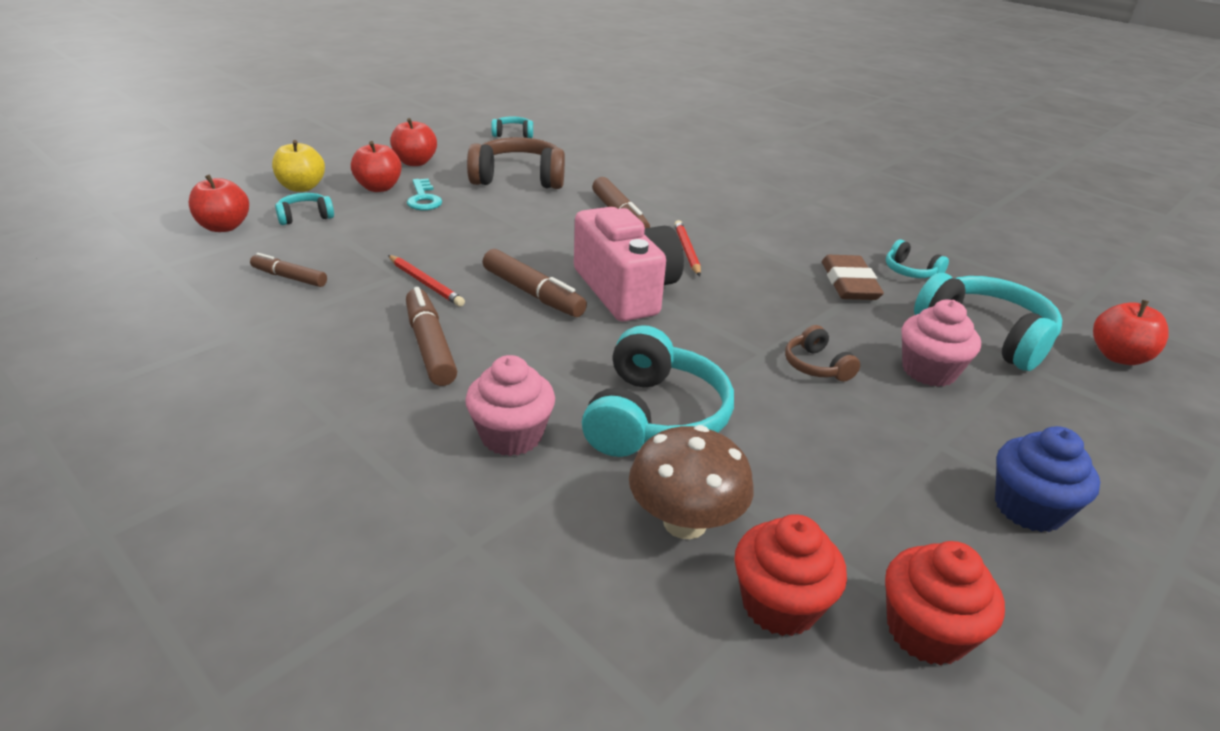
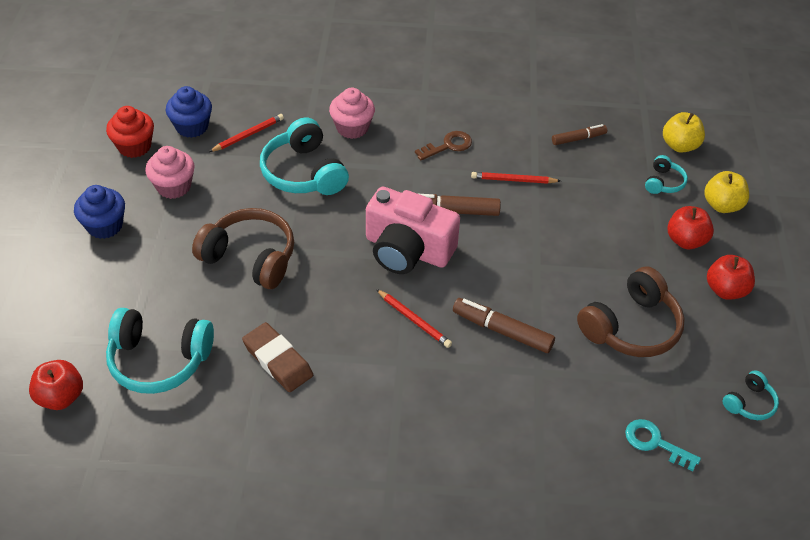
camera: 140 degrees right, 15 degrees up
(224, 227) = (679, 145): red apple -> yellow apple
(423, 199) = (642, 250): turquoise key -> turquoise key (655, 443)
(430, 346) = (448, 146): brown marker -> brown key
(685, 522) = (248, 135): brown mushroom -> red pencil
(779, 604) = (192, 127): red cupcake -> blue cupcake
(816, 366) = (250, 258): brown headphones -> brown headphones, size x2.00
(910, 271) = (241, 413): turquoise headphones -> none
(929, 371) = (184, 296): pink cupcake -> pink cupcake (174, 187)

